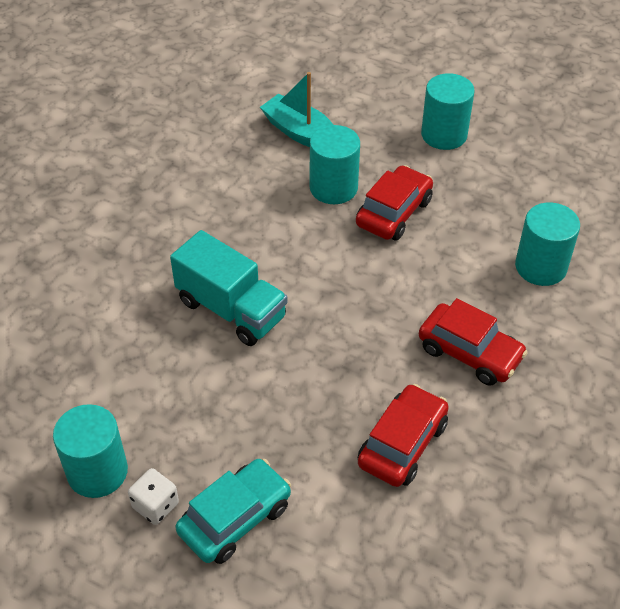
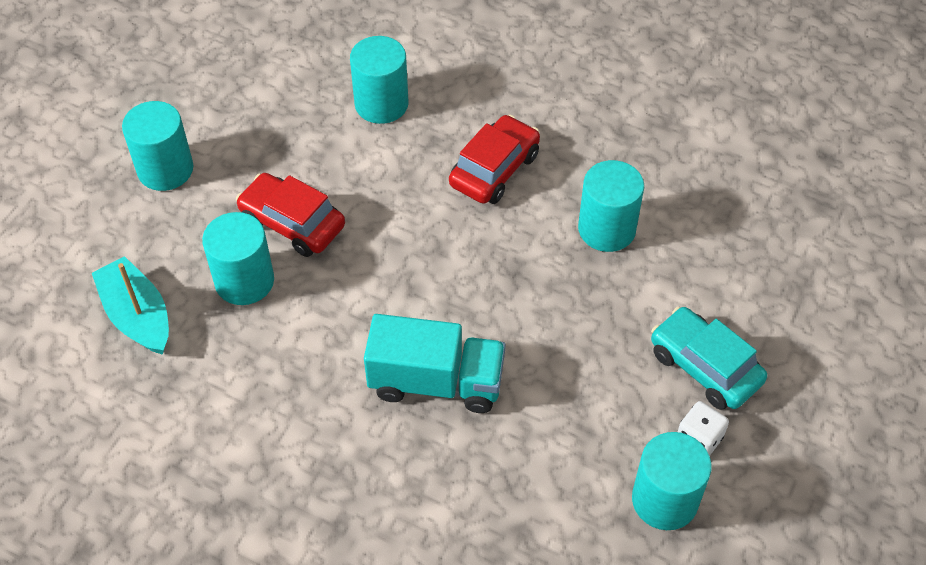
camera: 90 degrees left, 5 degrees up
(231, 309) = (436, 382): turquoise truck -> turquoise truck turned 60 degrees clockwise
(300, 133) = (137, 316): turquoise boat -> turquoise boat turned 105 degrees clockwise
(402, 444) = (606, 229): red car -> turquoise cylinder

